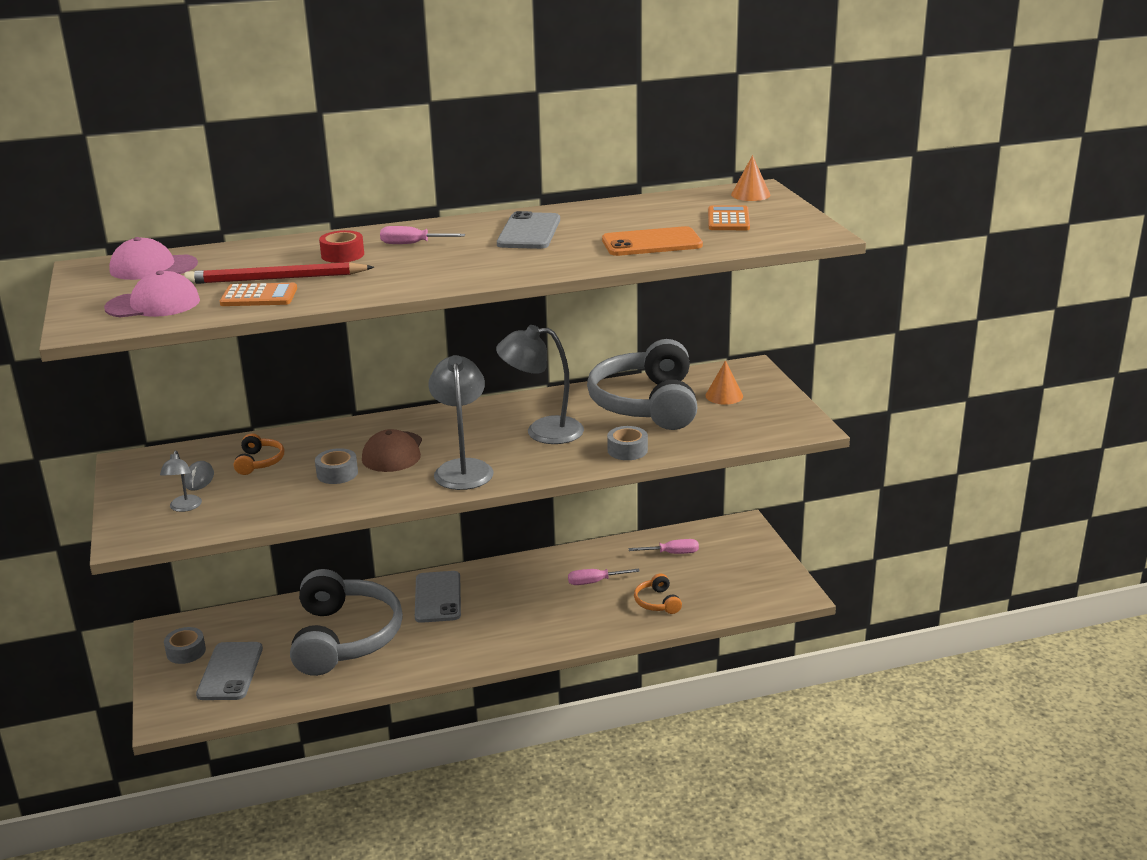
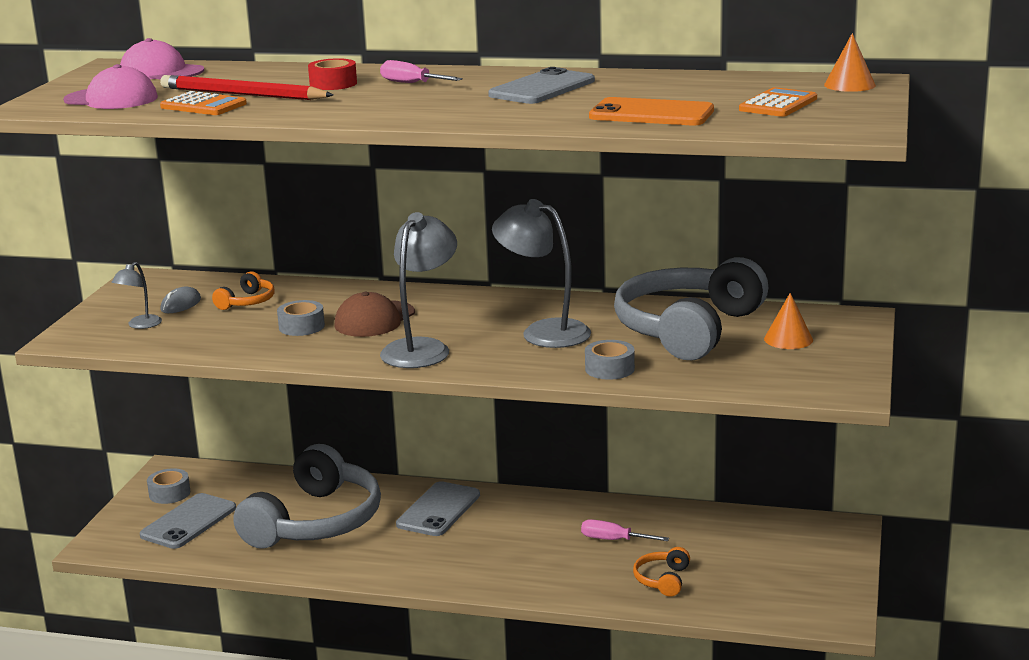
camera: 30 degrees right, 5 degrees down
(672, 553) = (730, 535): pink screwdriver -> none

